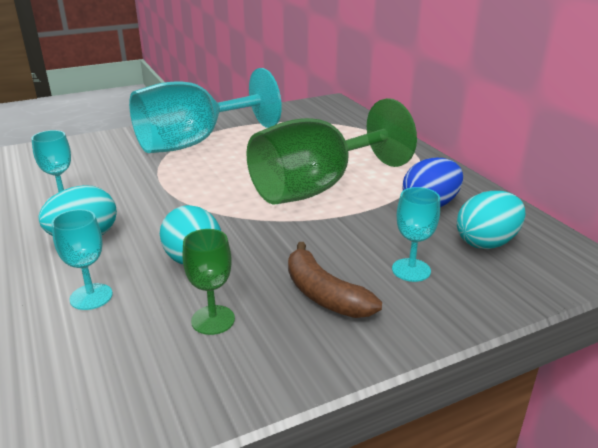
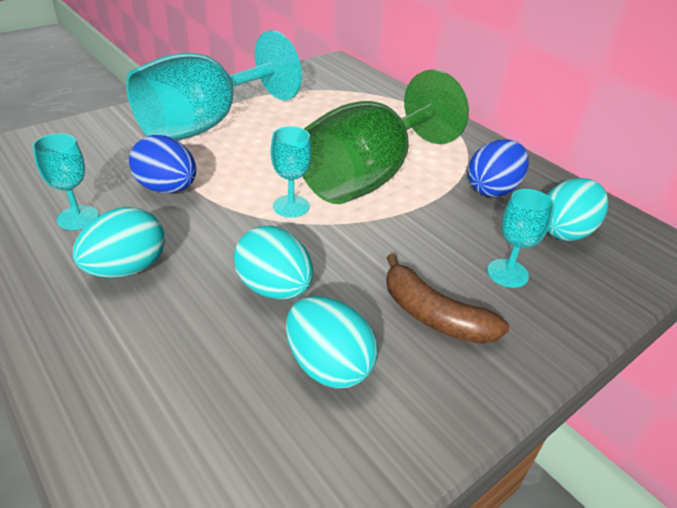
camera: 15 degrees left, 10 degrees up
(91, 297) = (171, 352): turquoise goblet -> turquoise goblet (291, 206)
(141, 186) = (167, 189): none -> blue egg
(213, 320) = (328, 365): green goblet -> turquoise egg

